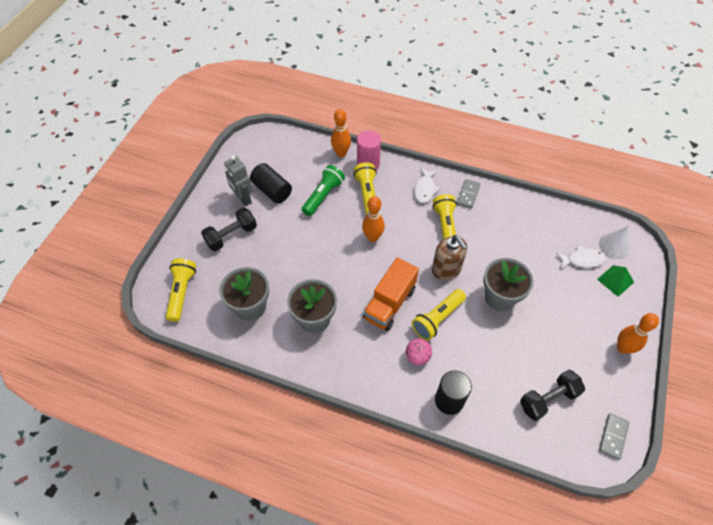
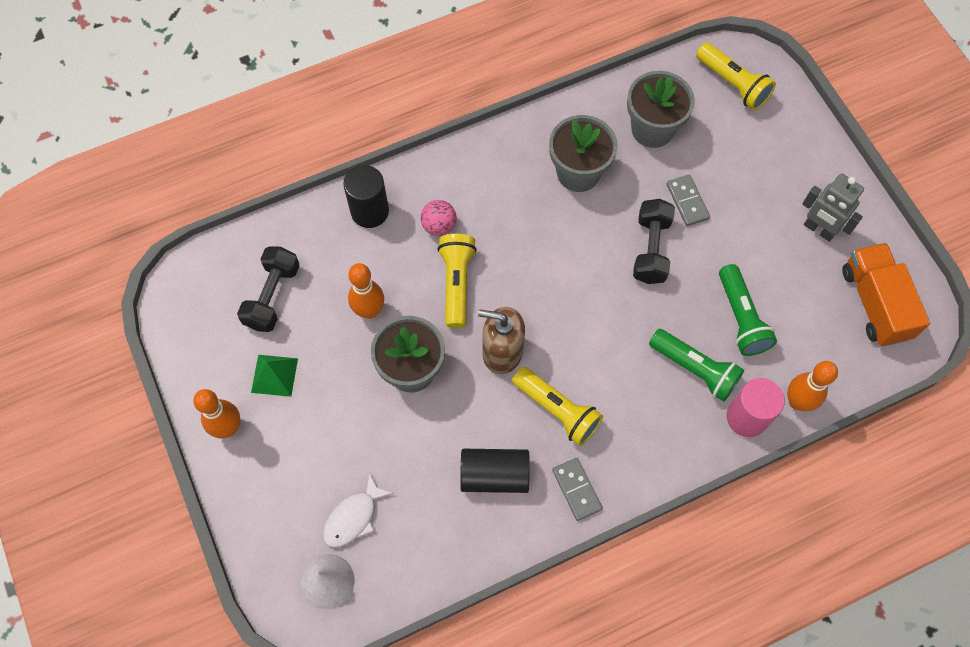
camera: 135 degrees right, 10 degrees up
(231, 235) = (770, 178): black dumbbell -> black dumbbell (651, 249)
(243, 199) = (819, 229): grey robot -> grey robot turned 150 degrees counterclockwise
(272, 190) = (804, 269): black cylinder -> black cylinder (494, 475)
(367, 194) = (695, 369): yellow flashlight -> green flashlight
(372, 237) = (624, 316): orange bowling pin -> orange bowling pin (369, 311)
(389, 303) = (522, 255): orange truck -> orange truck (875, 303)
(425, 189) = (637, 445): white fish -> none
(613, 437) = (181, 313): grey domino -> grey domino (687, 201)
(615, 280) = (292, 521): green pyramid -> green pyramid (274, 375)

